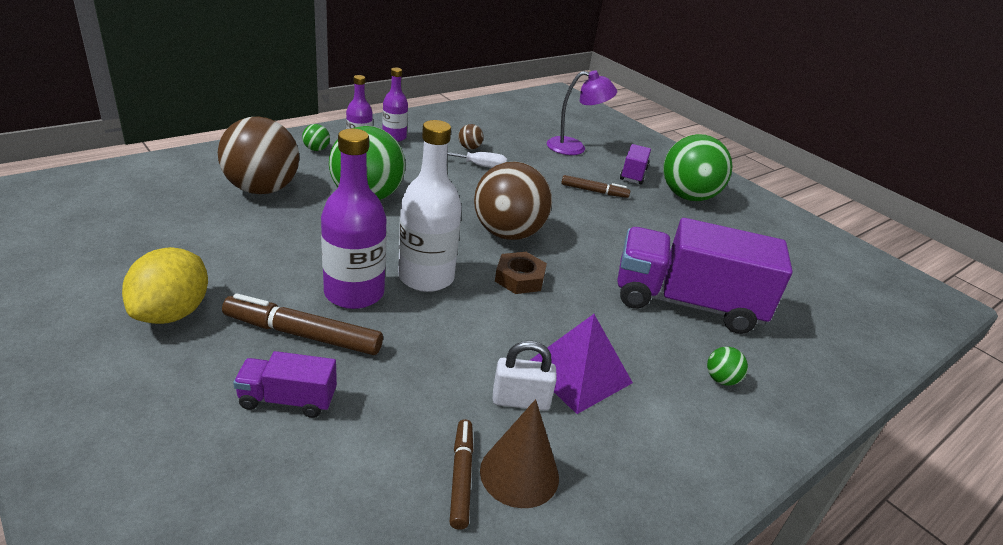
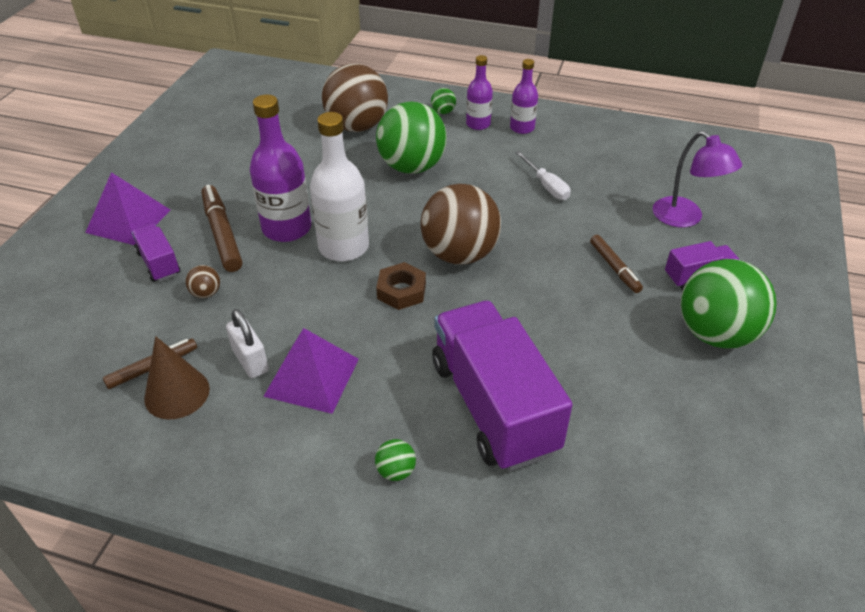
camera: 60 degrees right, 10 degrees up
(168, 391) = (128, 221): none -> purple pyramid
(172, 313) = (192, 180): yellow lemon -> none
(469, 148) = (571, 167): brown ball -> brown ball (206, 293)

